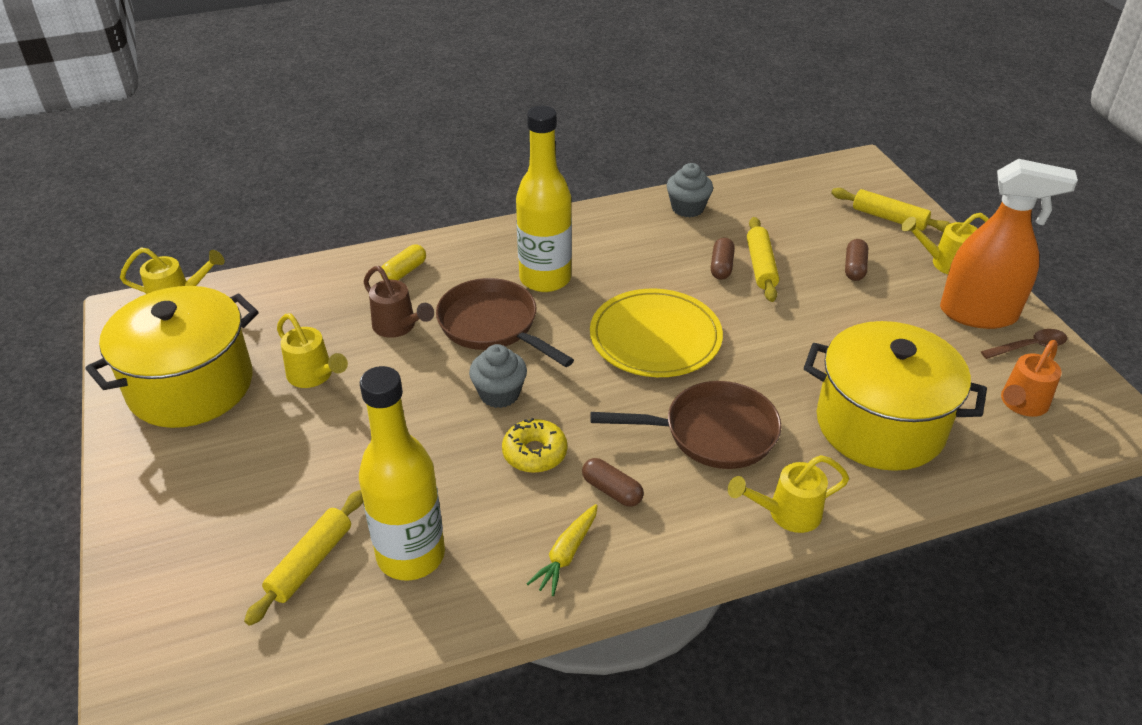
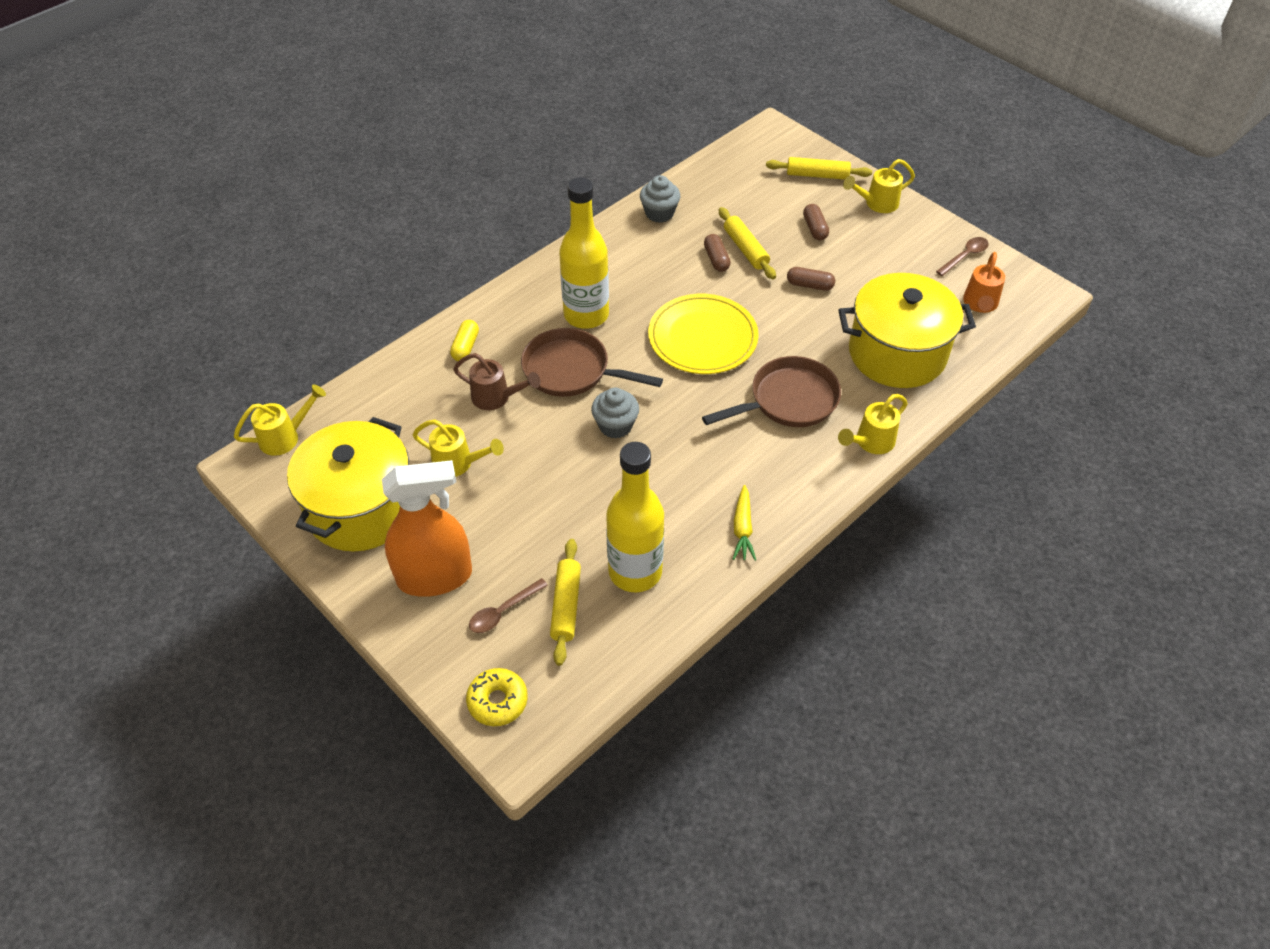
camera: 25 degrees left, 10 degrees up
(242, 542) = (503, 611): none -> brown spoon
(534, 453) = (672, 462): yellow donut -> yellow donut (497, 701)
(612, 490) = (745, 470): brown capsule -> brown capsule (809, 285)
(978, 314) = (919, 240): orange spray bottle -> orange spray bottle (435, 577)

